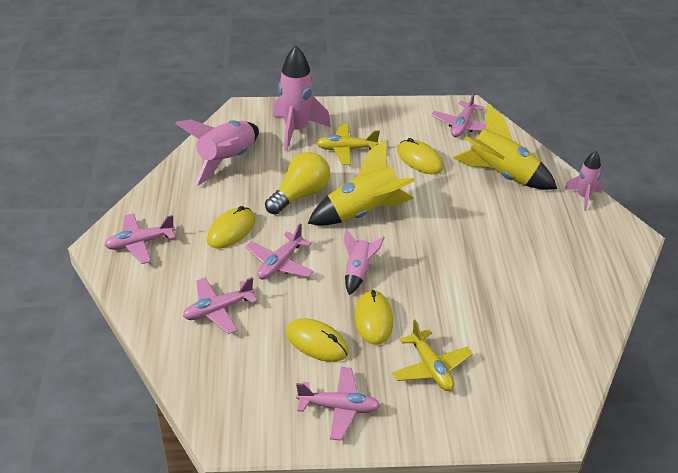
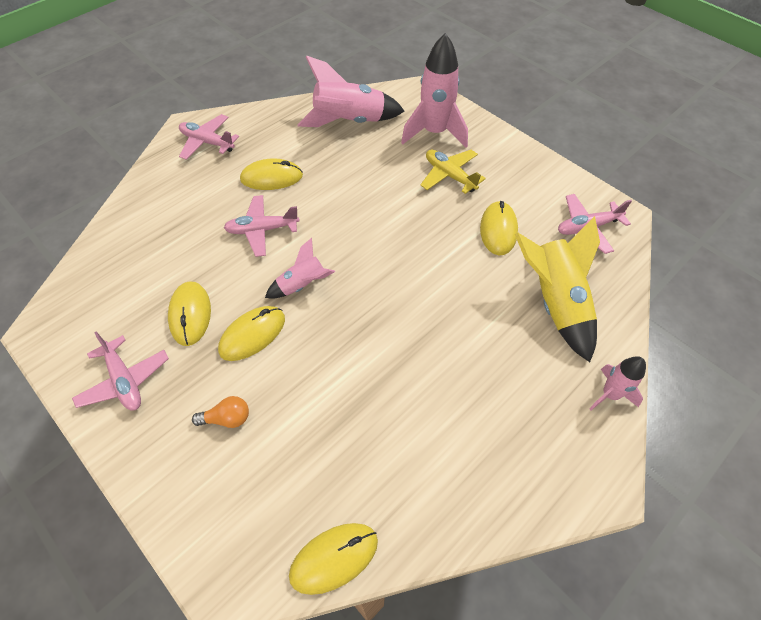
camera: 50 degrees right, 15 degrees up
(218, 310) = (175, 230): pink plane -> none
(300, 195) = (358, 187): yellow light bulb -> none
(363, 212) = (381, 239): yellow rocket -> none
(431, 368) = (227, 418): yellow plane -> orange light bulb
(579, 369) = (334, 558): none -> yellow mouse

